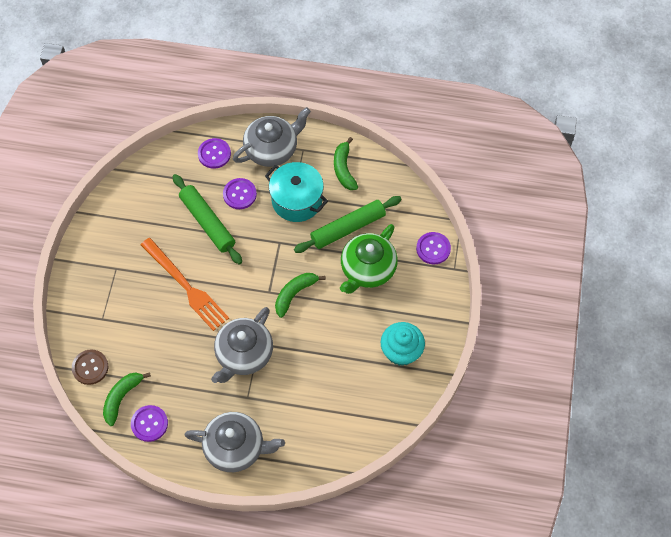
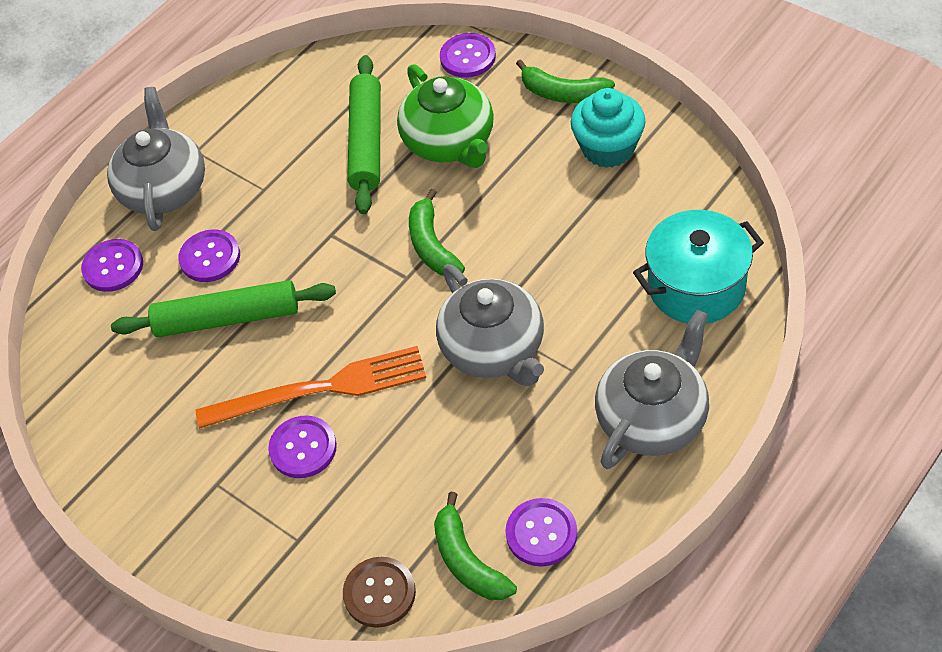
camera: 55 degrees left, 10 degrees down
(150, 295) = (303, 448): none -> purple button
(297, 200) = (275, 188): turquoise pot -> turquoise pot (696, 287)
(344, 169) = (266, 113): green banana -> green banana (563, 93)

